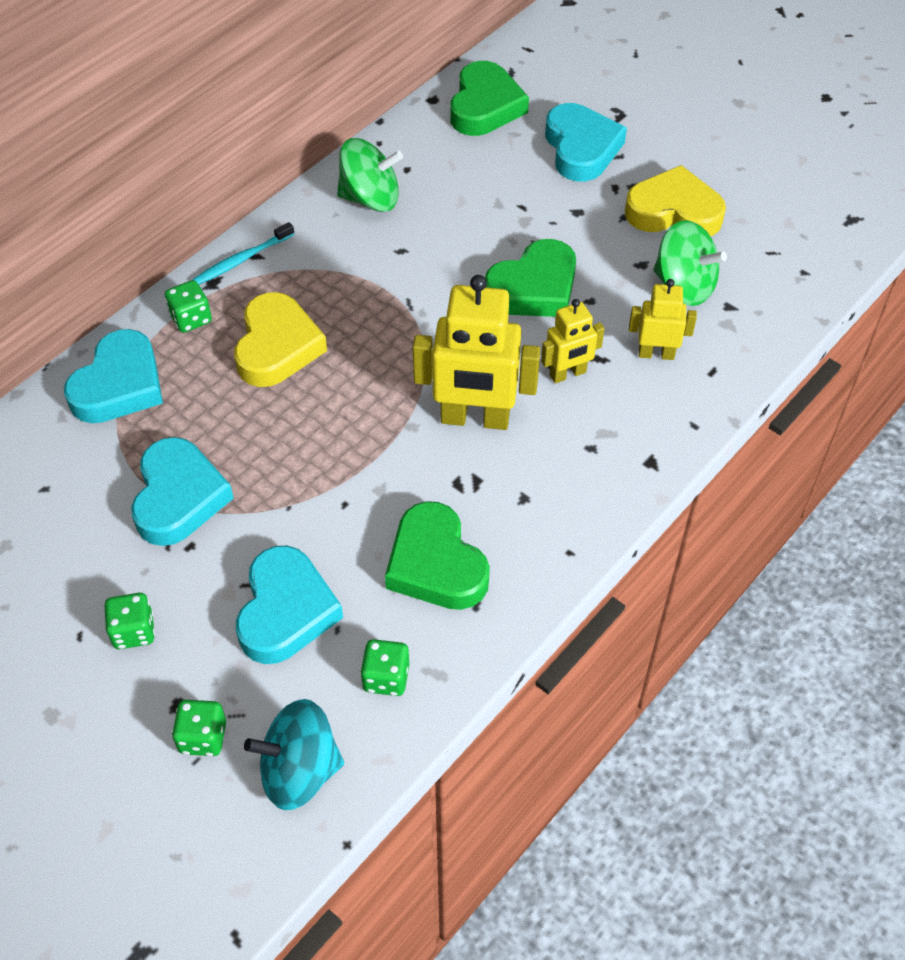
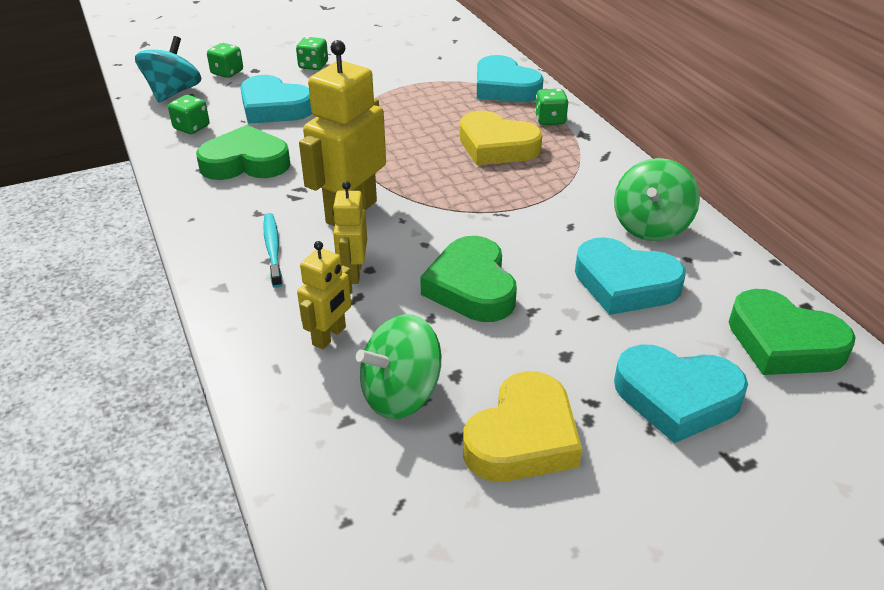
camera: 115 degrees right, 15 degrees down
(179, 497) = (393, 91): turquoise heart -> turquoise heart (625, 284)
(241, 260) = (602, 150): turquoise toothbrush -> turquoise toothbrush (273, 249)

